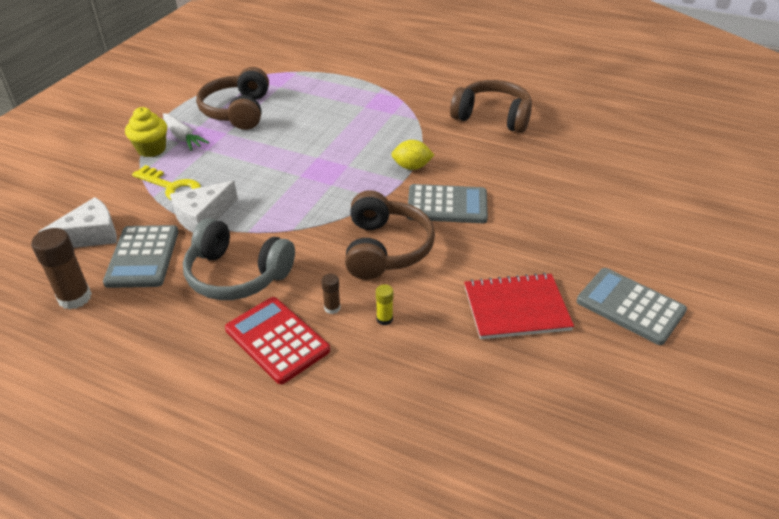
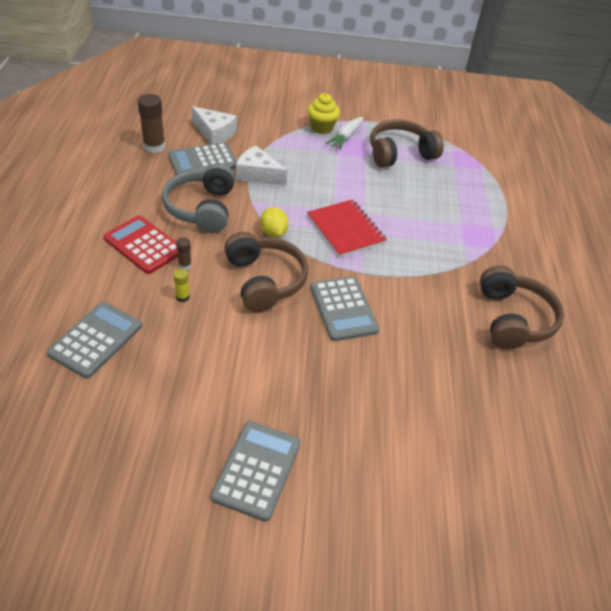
camera: 65 degrees right, 5 degrees up
(171, 187) = (283, 150): yellow key -> none
(277, 340) = (143, 245): red calculator -> red calculator turned 75 degrees counterclockwise
(385, 249) = (265, 280): brown headphones -> brown headphones turned 90 degrees counterclockwise
(412, 167) = (387, 274): yellow lemon -> yellow lemon (273, 232)
(427, 410) = (95, 339): none -> grey calculator
(516, 308) = (223, 379): red notebook -> red notebook (345, 230)

